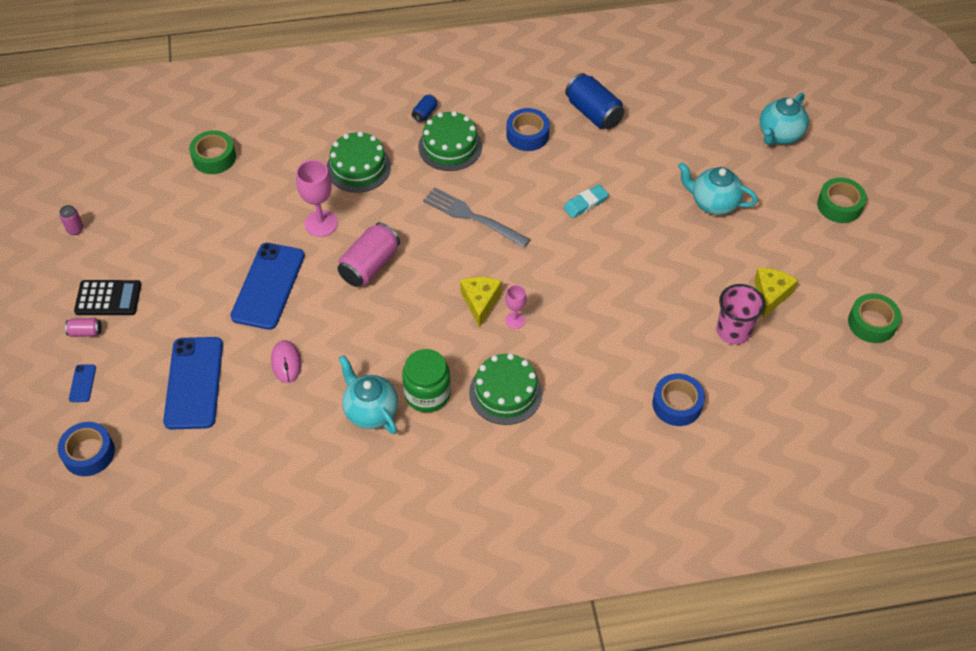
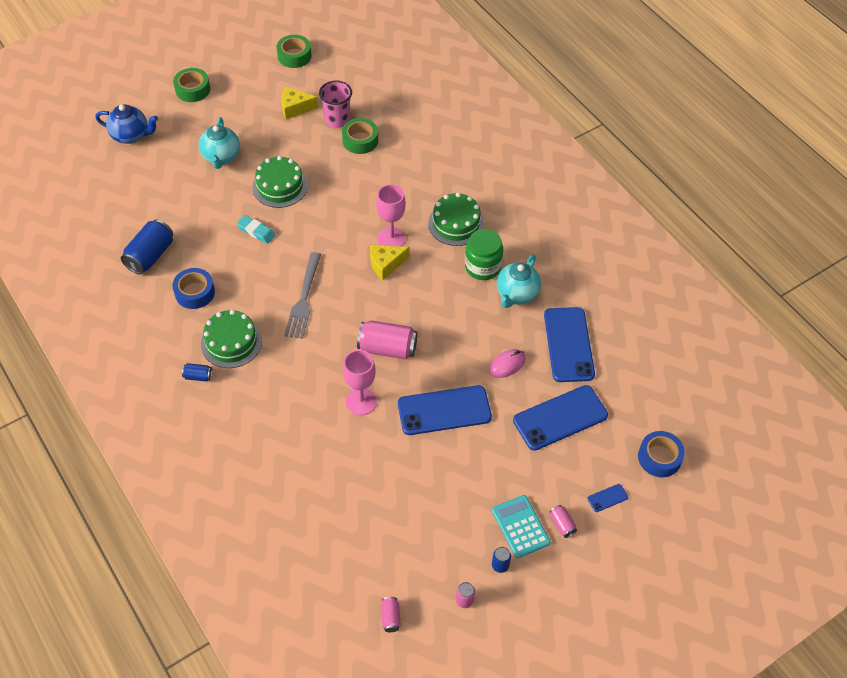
camera: 115 degrees left, 0 degrees up
(85, 267) = (500, 565): none -> blue can
(101, 175) = (390, 617): none -> pink can
(108, 298) = (520, 526): black calculator -> turquoise calculator
(214, 157) = (324, 525): green tape -> green tape (360, 140)
(274, 433) = (569, 344): none -> blue phone
(358, 167) = (285, 401): green cake -> green cake (280, 186)
(515, 320) = (391, 238): pink goblet -> pink goblet, size x1.73
(677, 404) = (413, 133): blue tape -> none
(779, 135) = (131, 136): turquoise teapot -> blue teapot

